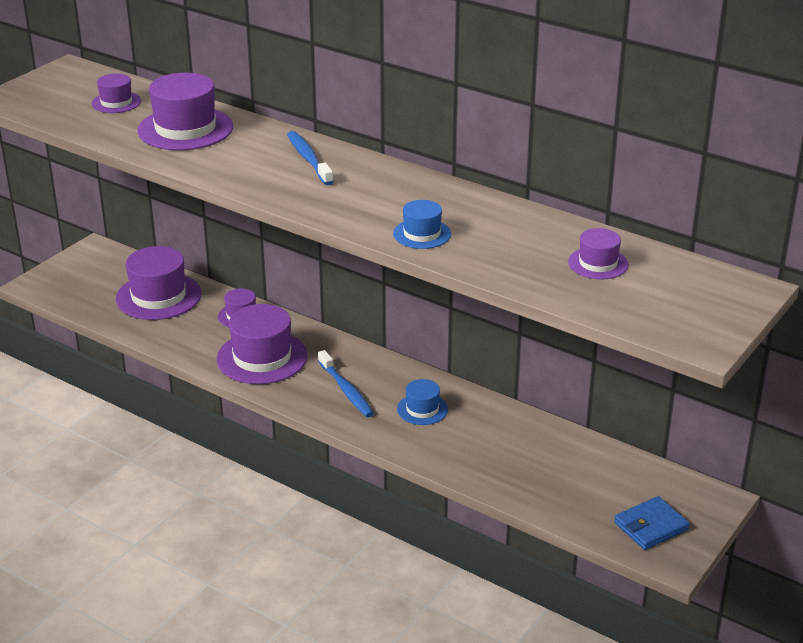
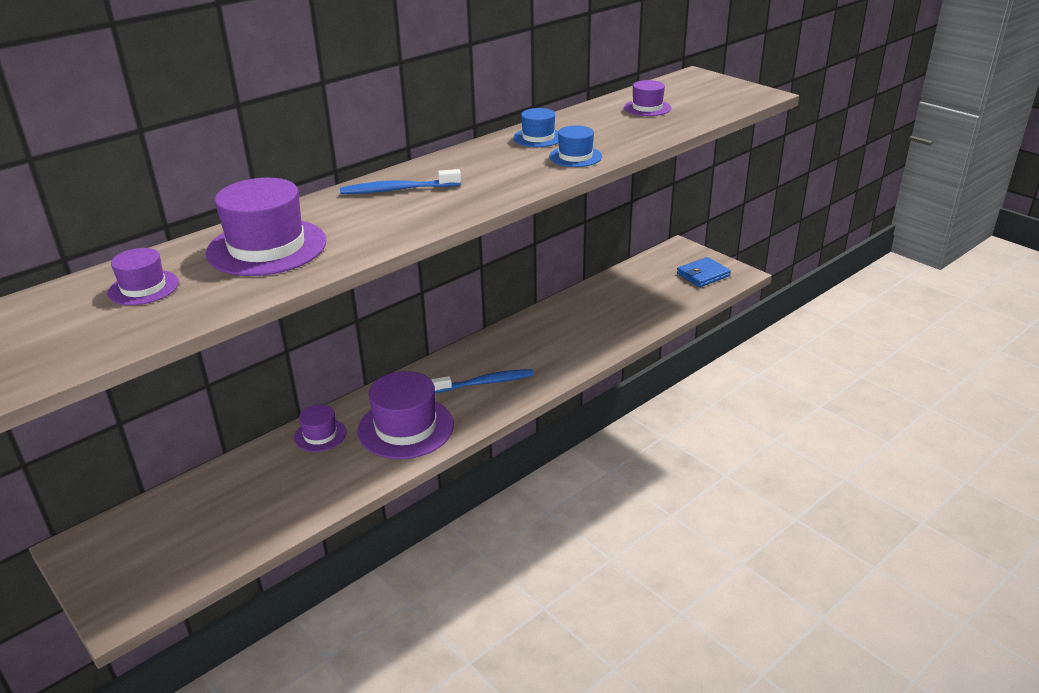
camera: 75 degrees left, 0 degrees up
(158, 296) = (236, 495): purple hat -> none
(422, 409) = (532, 346): blue hat -> blue hat (538, 137)
(651, 526) = (703, 275): blue wallet -> blue wallet turned 75 degrees clockwise

